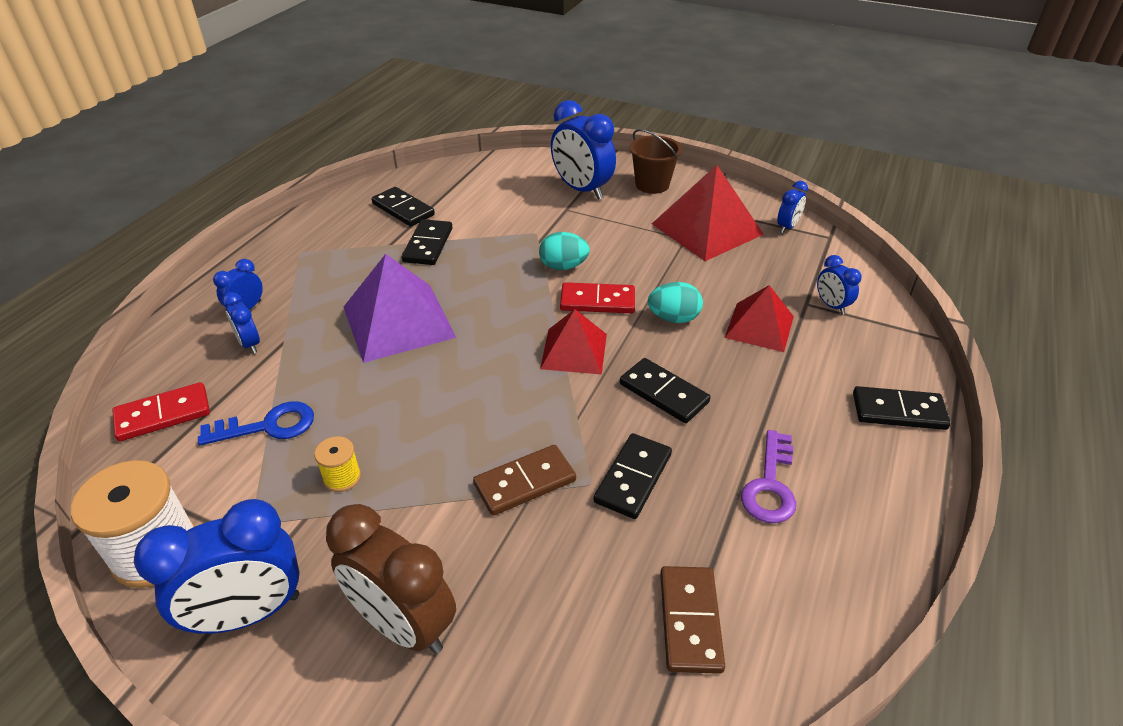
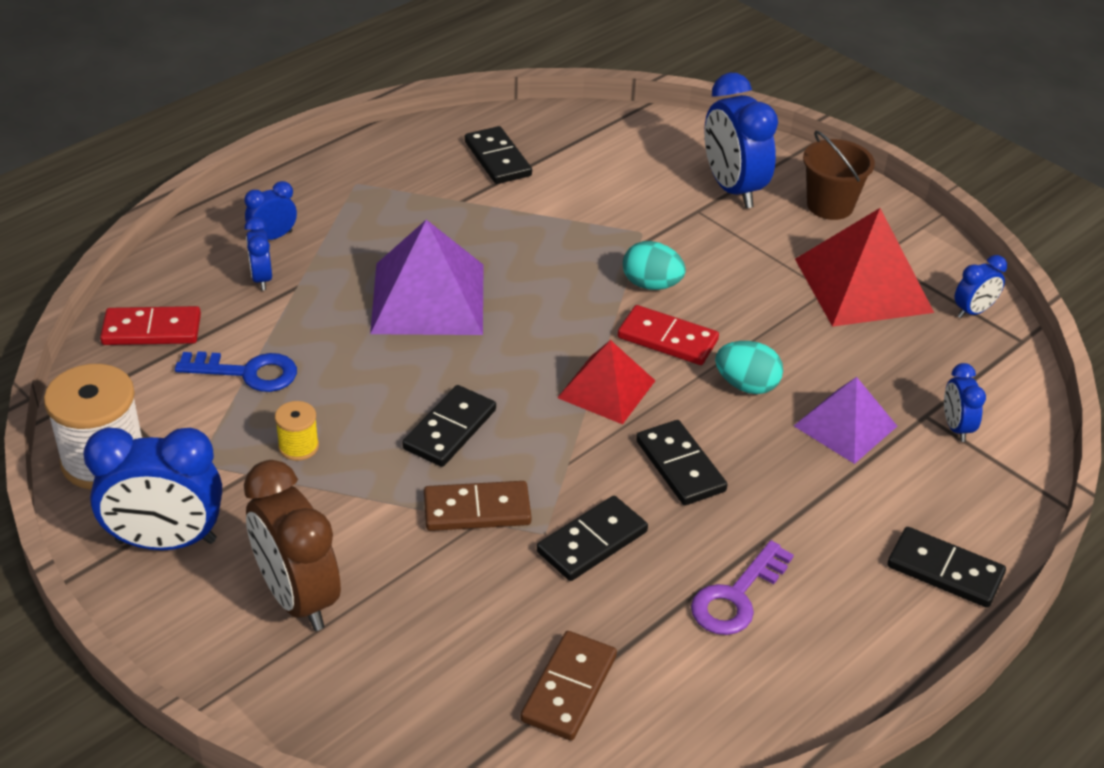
camera: 20 degrees right, 0 degrees up
(428, 245) = (505, 213): black domino -> black domino (449, 429)
(759, 327) = (845, 426): red pyramid -> purple pyramid

